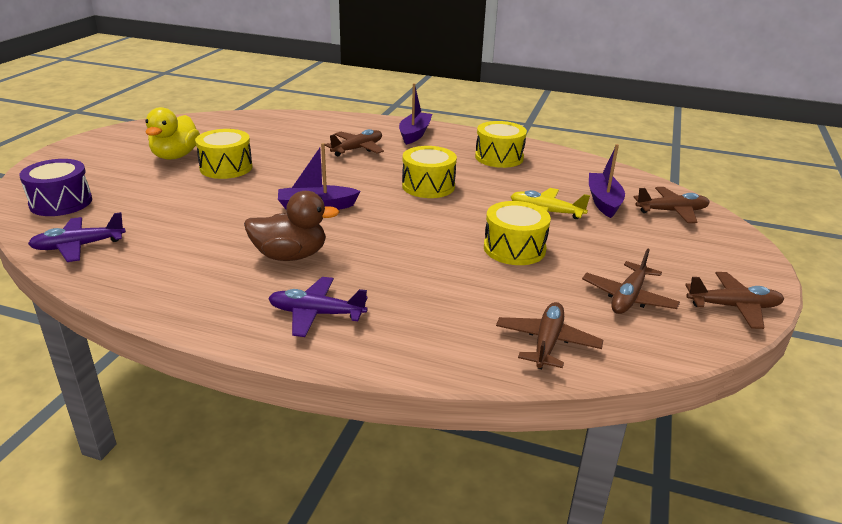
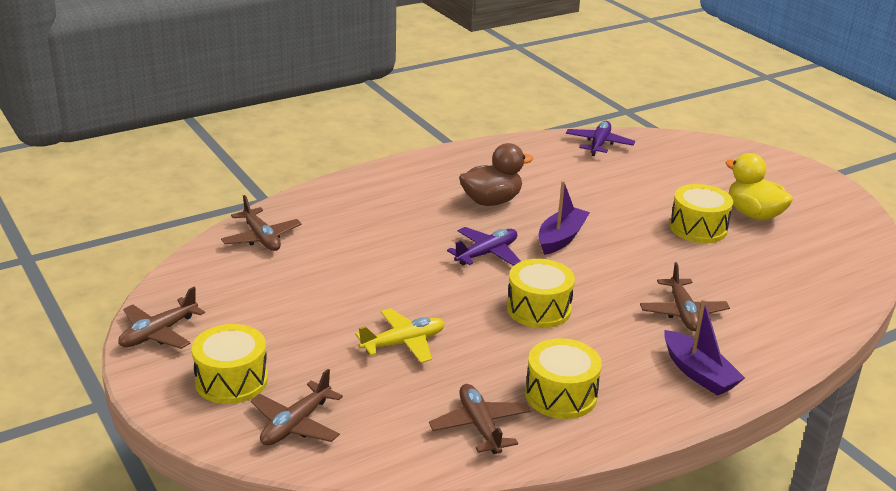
camera: 130 degrees right, 0 degrees up
(61, 202) = (686, 152): purple drum -> none
(290, 256) = (491, 201): brown duck -> brown duck turned 150 degrees counterclockwise
(316, 314) = (407, 185): purple plane -> purple plane (487, 253)
(514, 248) = (372, 289): yellow drum -> yellow drum (231, 380)
(603, 201) = (374, 394): purple boat -> none
(628, 297) = (243, 296): brown plane -> brown plane (480, 426)

